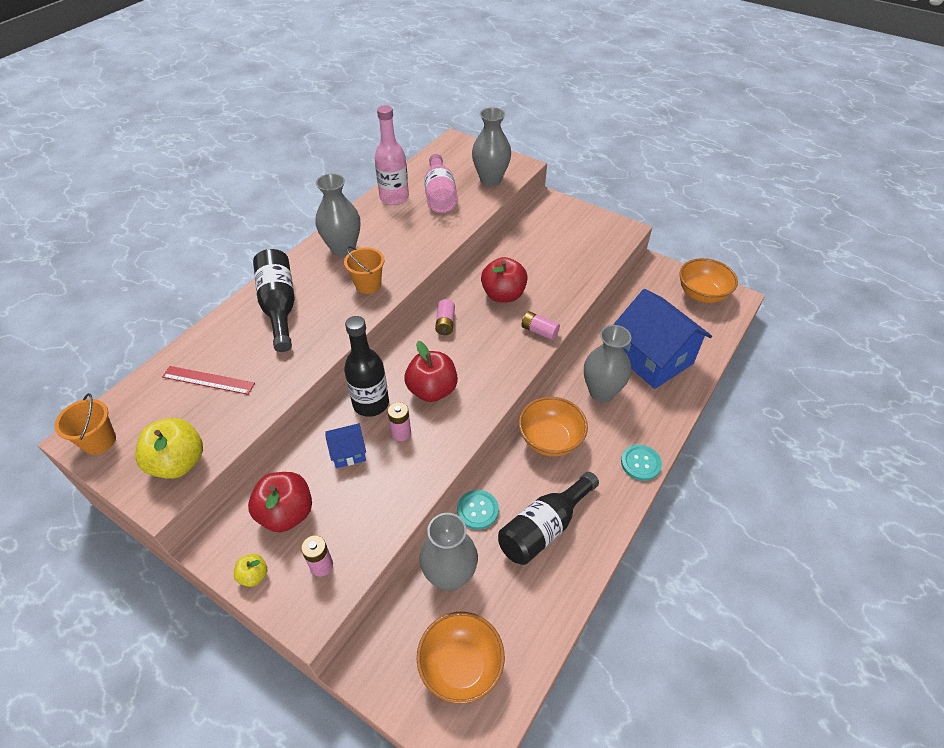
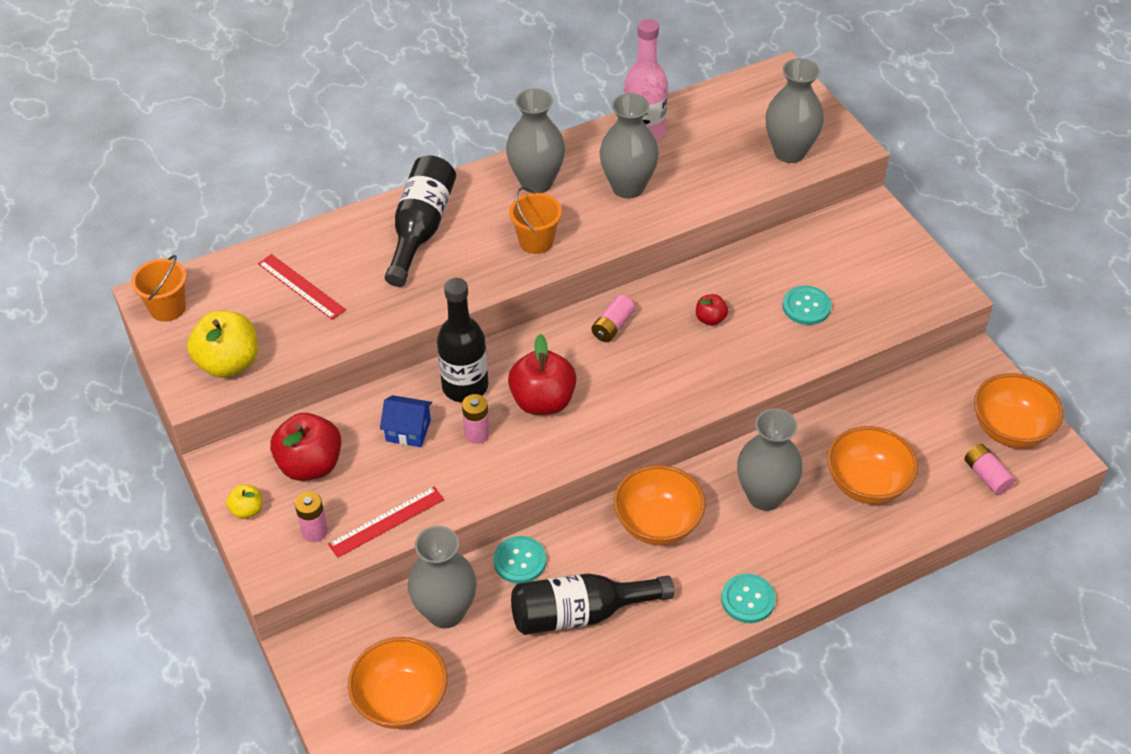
camera: 30 degrees right, 0 degrees up
(374, 529) = (386, 522): none -> red ruler
(406, 231) = (628, 187): none -> grey vase
(440, 195) = (705, 152): pink bottle -> none
(503, 295) = (710, 319): red apple -> red apple, size x0.50
(539, 331) = (722, 384): pink battery -> pink battery (986, 476)
(554, 266) = (806, 306): none -> turquoise button
(652, 358) = (867, 483): blue house -> orange bowl

